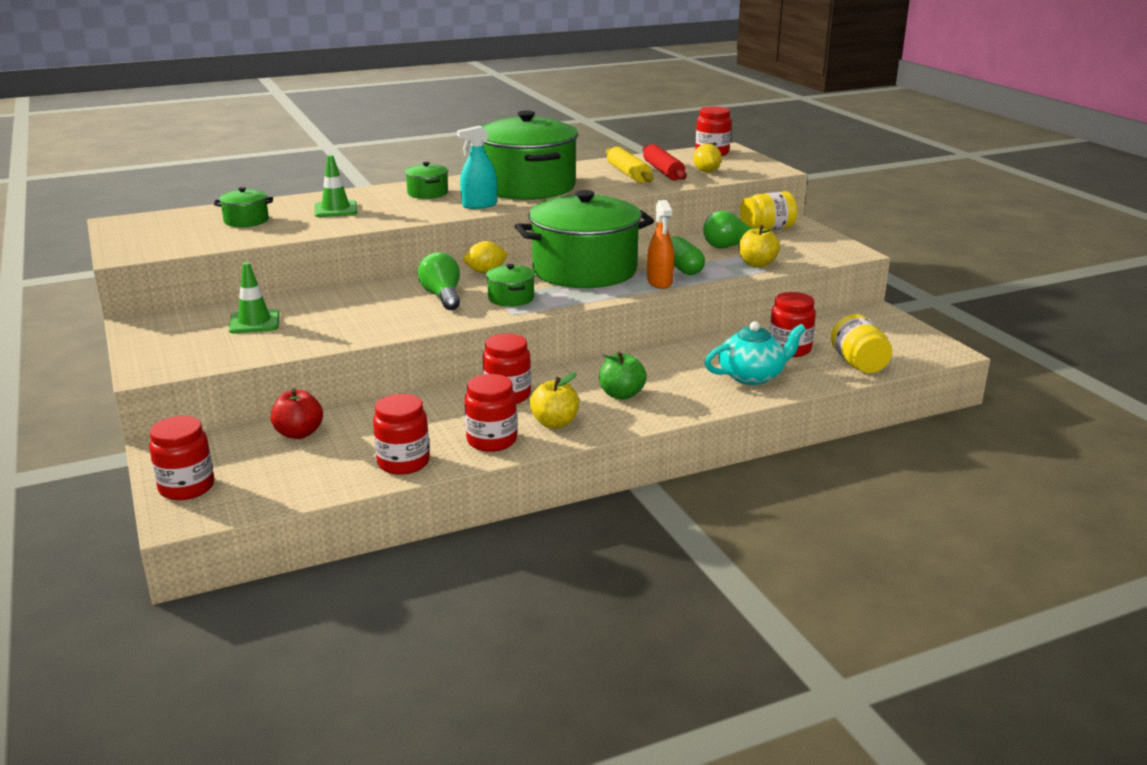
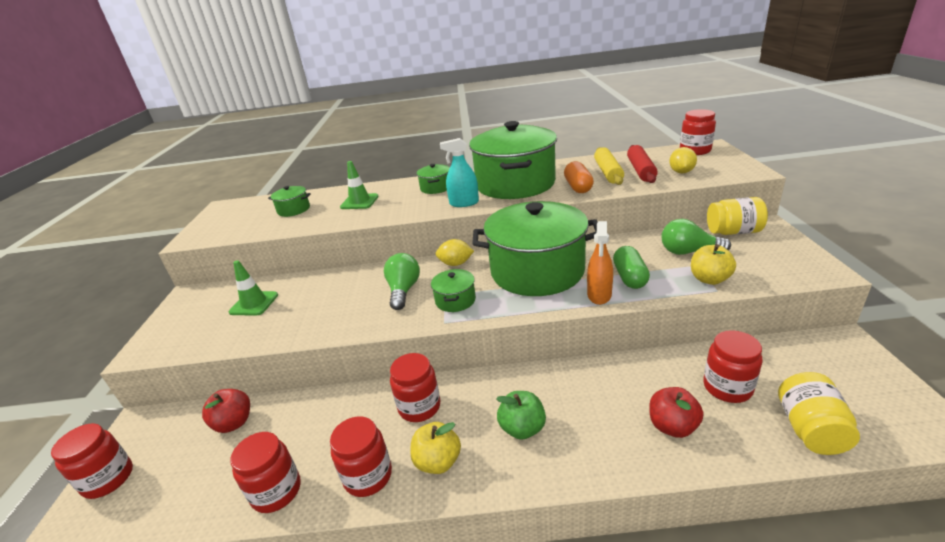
camera: 25 degrees right, 5 degrees up
(603, 187) = (578, 187): none -> orange capsule
(752, 376) = (672, 426): turquoise teapot -> red apple

